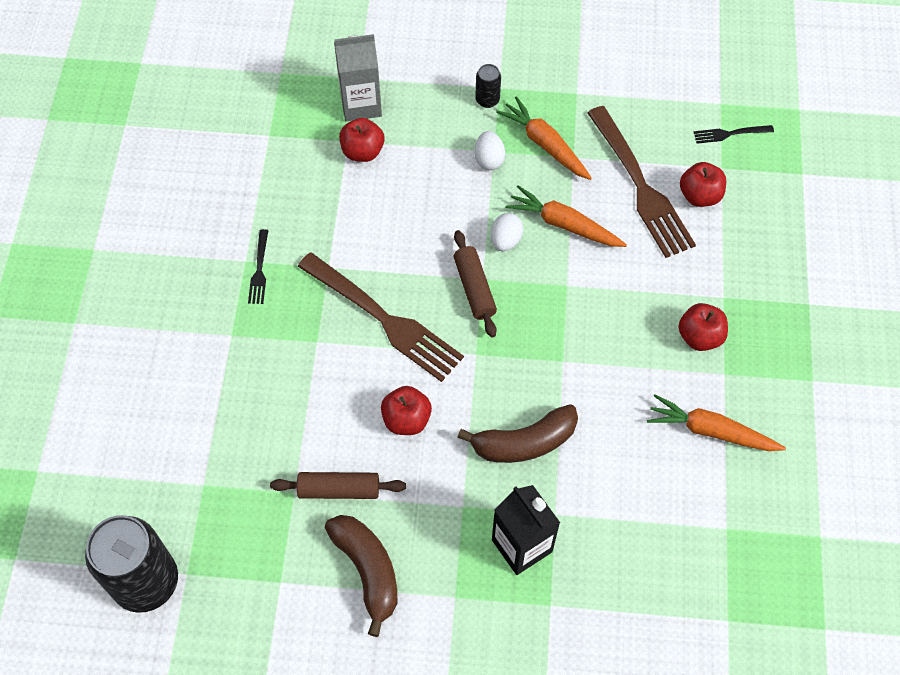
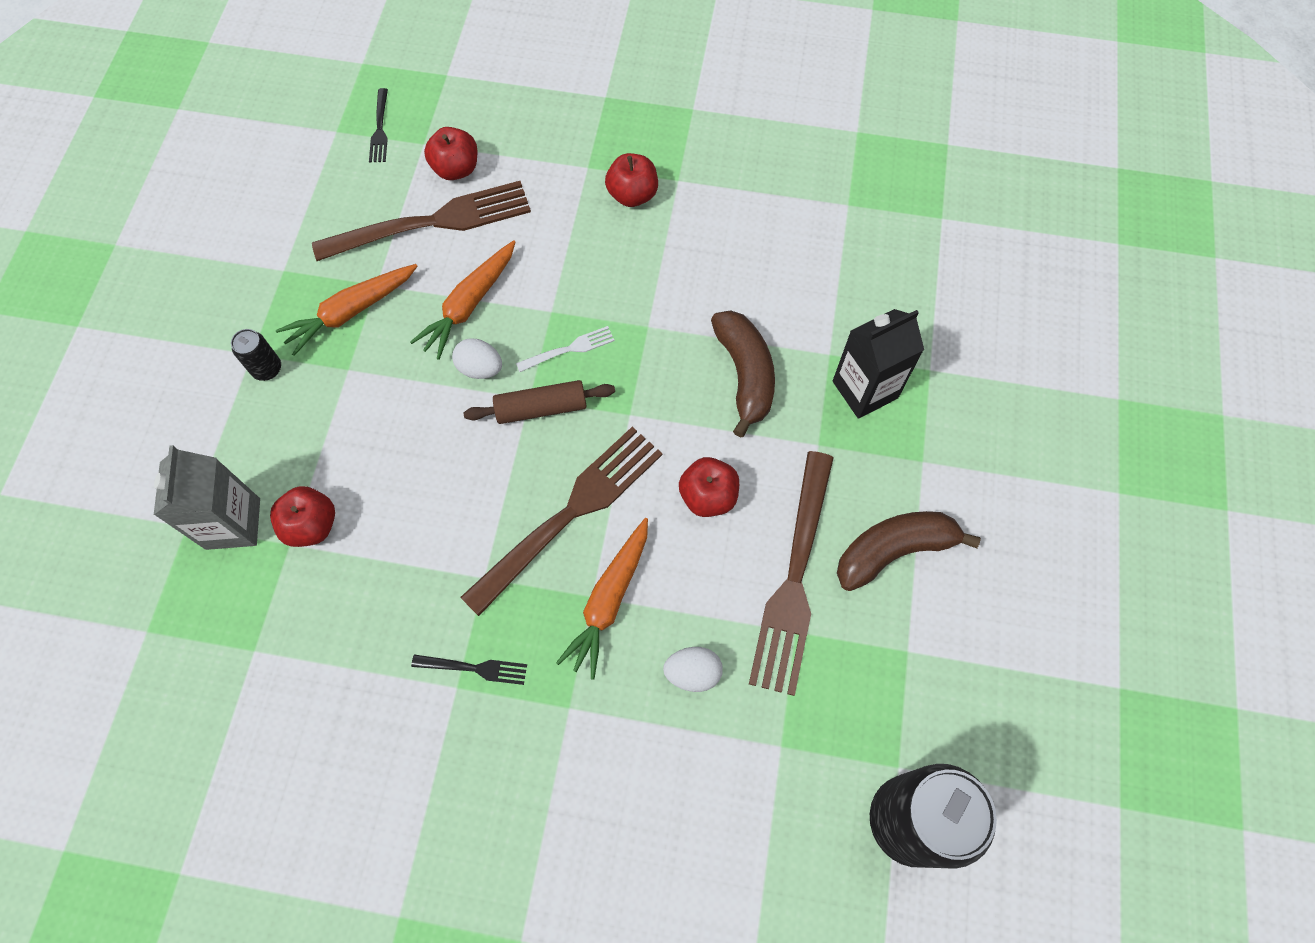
camera: 85 degrees left, 5 degrees up
(339, 490) = (794, 578): brown rolling pin -> brown fork
(489, 159) = (359, 375): white egg -> white egg (693, 673)
(532, 302) = (569, 349): none -> white fork
(711, 431) = (742, 201): orange carrot -> orange carrot (609, 600)

